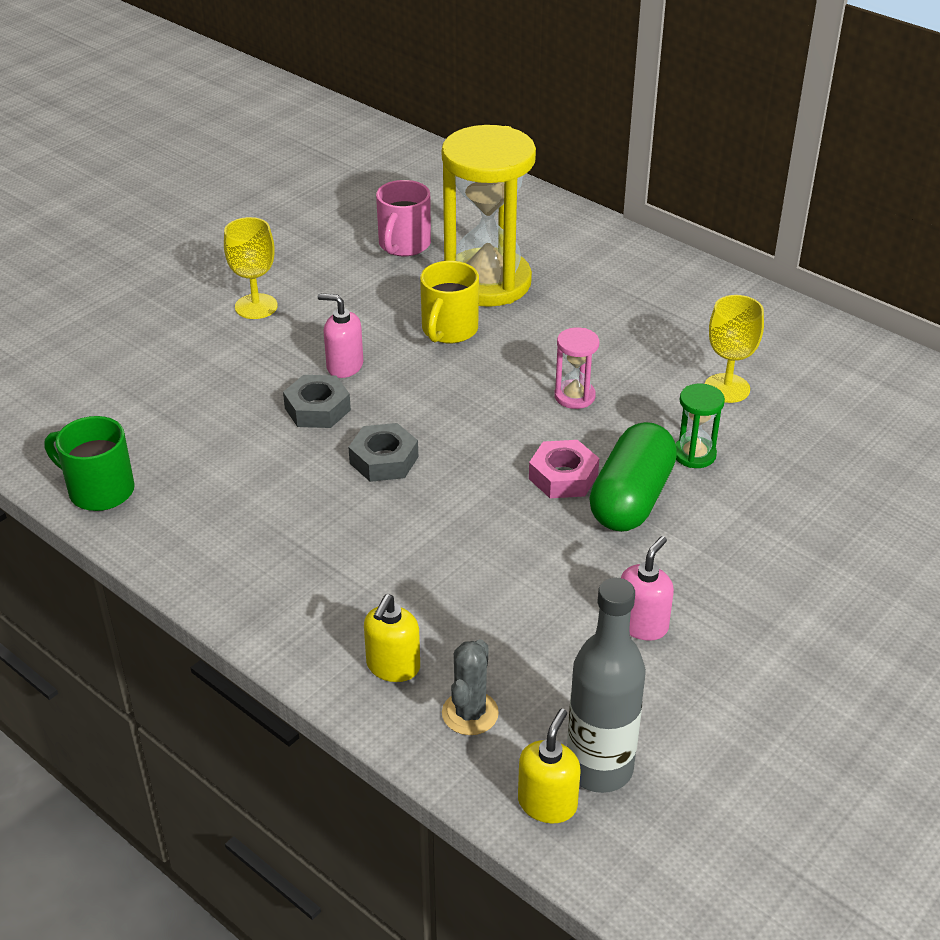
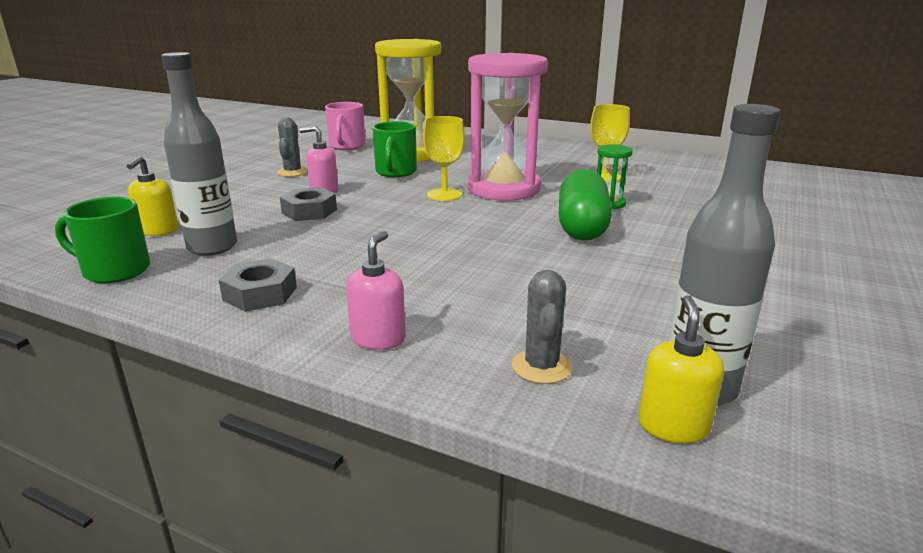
camera: 15 degrees left, 15 degrees down
(199, 465) = (212, 247): none -> grey bottle
(256, 306) = (246, 175): yellow goblet -> yellow goblet (444, 195)
(316, 309) = (292, 172): none -> grey cactus
(384, 460) = (375, 229): grey nut -> grey nut (260, 293)
(393, 666) = (444, 344): yellow soap dispenser -> yellow soap dispenser (158, 231)
(449, 330) = (395, 172): yellow mug -> green mug
(563, 477) = (522, 222): pink nut -> none
(574, 396) = (503, 189): pink hourglass -> pink hourglass, size x2.37
(642, 624) = (649, 287): pink soap dispenser -> pink soap dispenser (378, 338)

